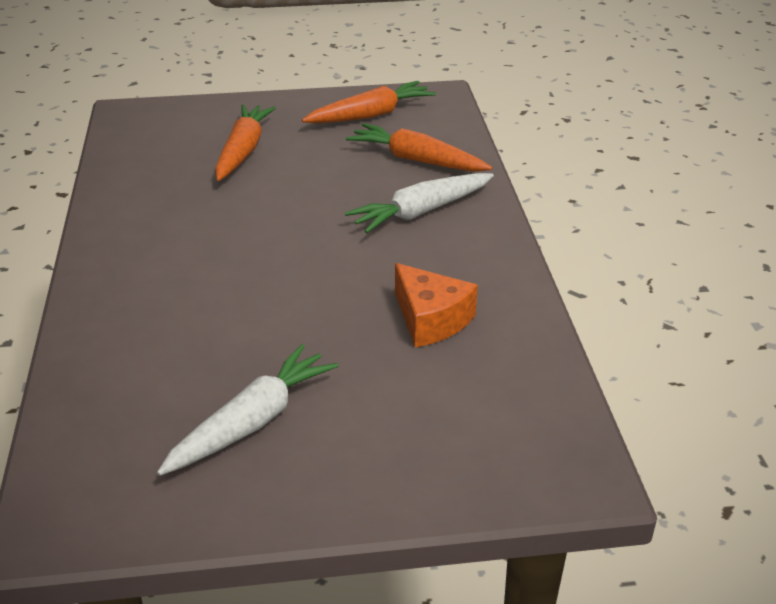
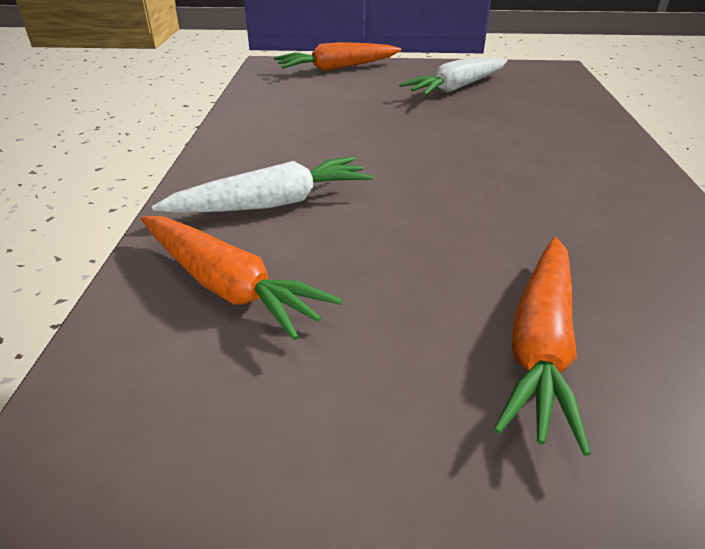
camera: 170 degrees left, 0 degrees up
(370, 115) = (252, 437): orange carrot -> orange carrot (337, 68)
(431, 319) = (317, 120): orange cheese -> none

